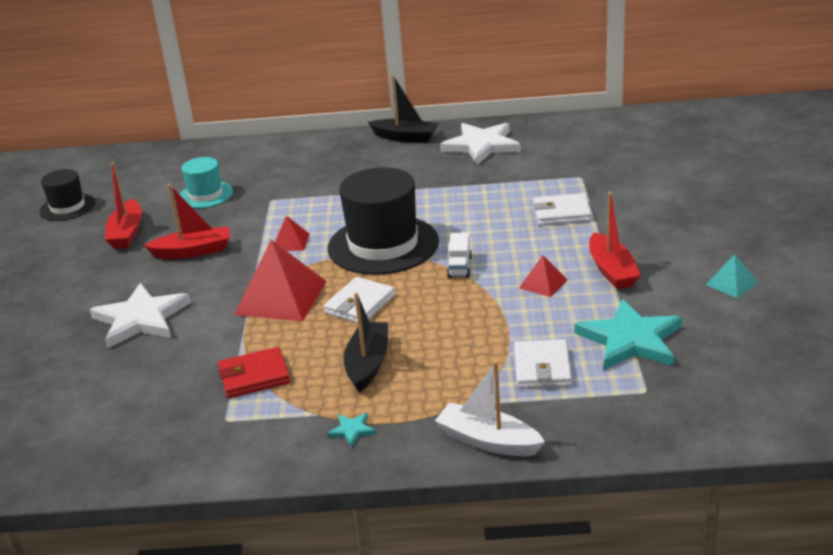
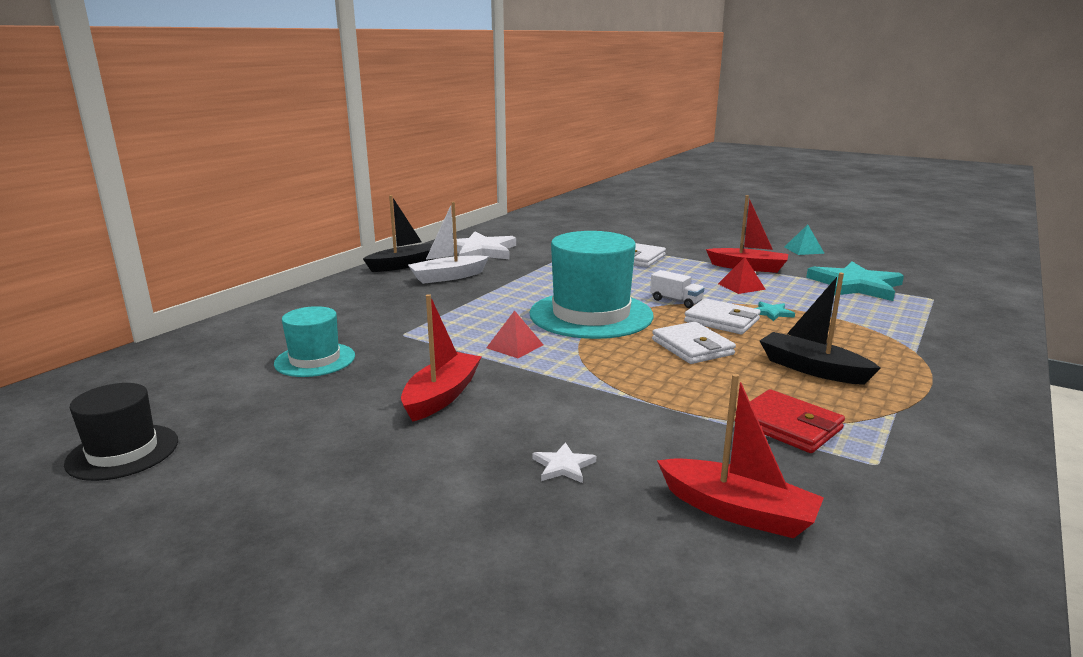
camera: 60 degrees left, 10 degrees down
(127, 233) = (305, 425): red boat -> red boat (737, 511)
(141, 319) = (563, 466): white star -> white star, size x0.41
(254, 376) = (788, 426): red wallet -> red wallet turned 60 degrees counterclockwise
(280, 297) = (628, 376): red pyramid -> none
(352, 430) = (937, 403): turquoise star -> turquoise star (772, 313)
(383, 245) = (591, 315): black hat -> turquoise hat
(488, 441) = (983, 356): white boat -> white boat (448, 277)
(542, 368) = (875, 315): white wallet -> white wallet (722, 321)

